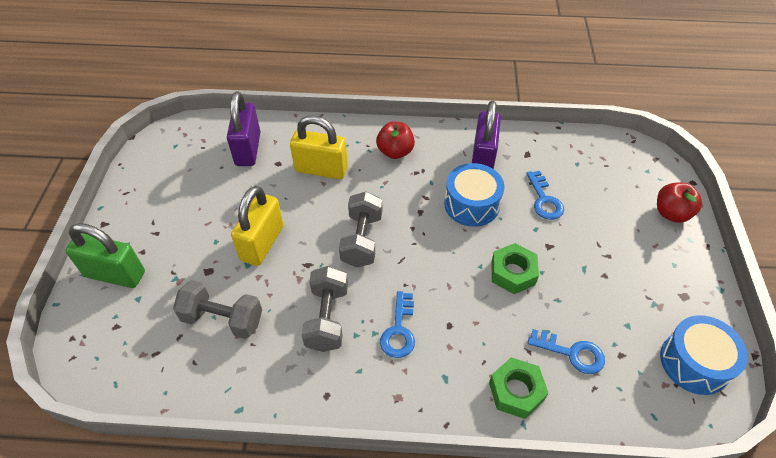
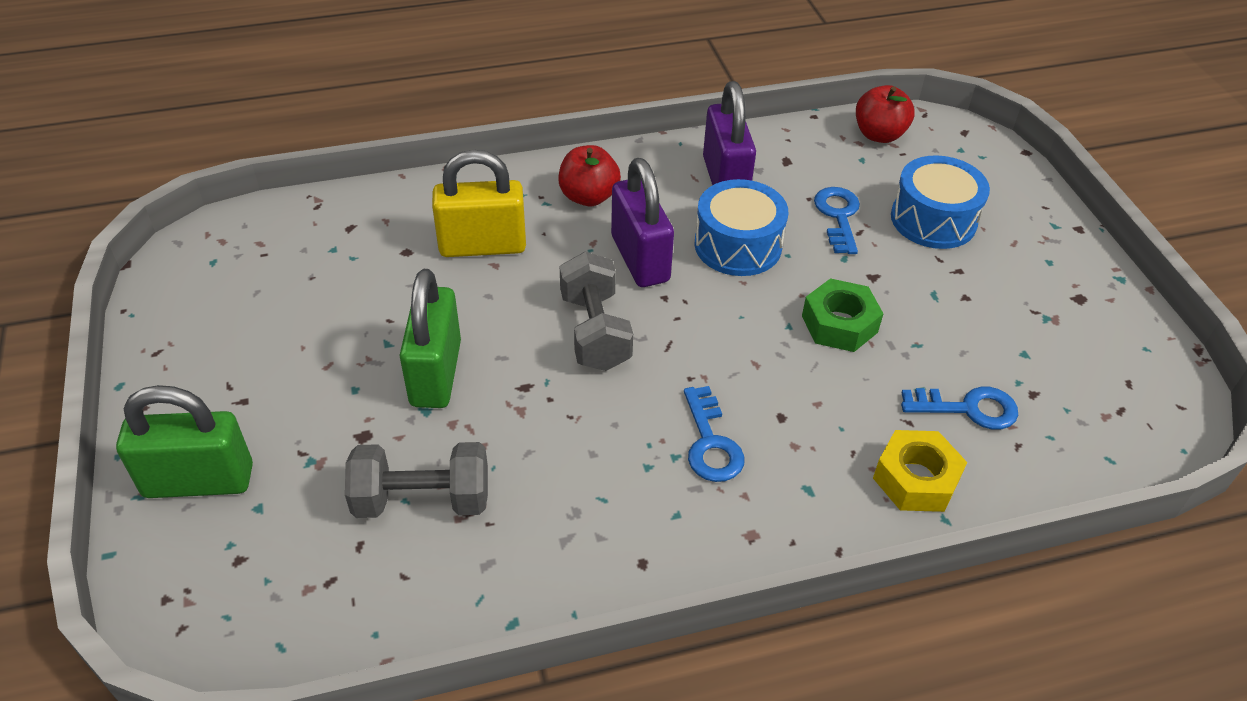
camera: 20 degrees left, 5 degrees down
(248, 149) = (345, 241): purple padlock -> purple padlock (640, 259)
(262, 243) = (436, 373): yellow padlock -> green padlock
(327, 318) = (592, 454): grey dumbbell -> none
(516, 391) = (916, 479): green nut -> yellow nut
(544, 200) = (838, 216): blue key -> blue key turned 150 degrees counterclockwise
(671, 213) = (1016, 197): red apple -> red apple (879, 135)
(694, 362) = (1129, 378): blue drum -> blue drum (933, 220)

